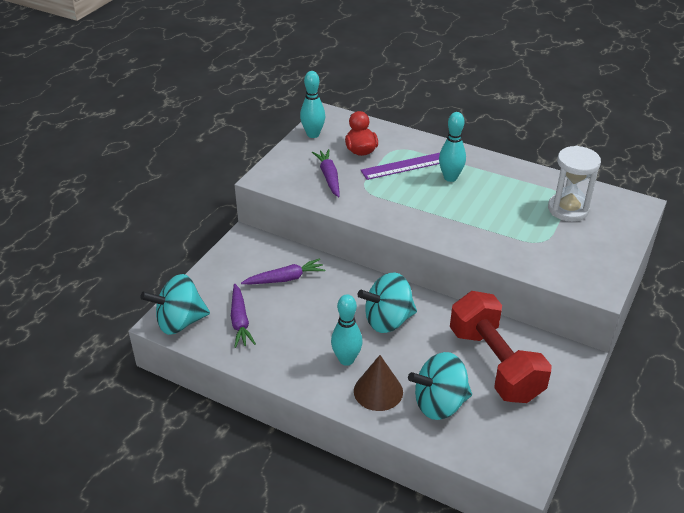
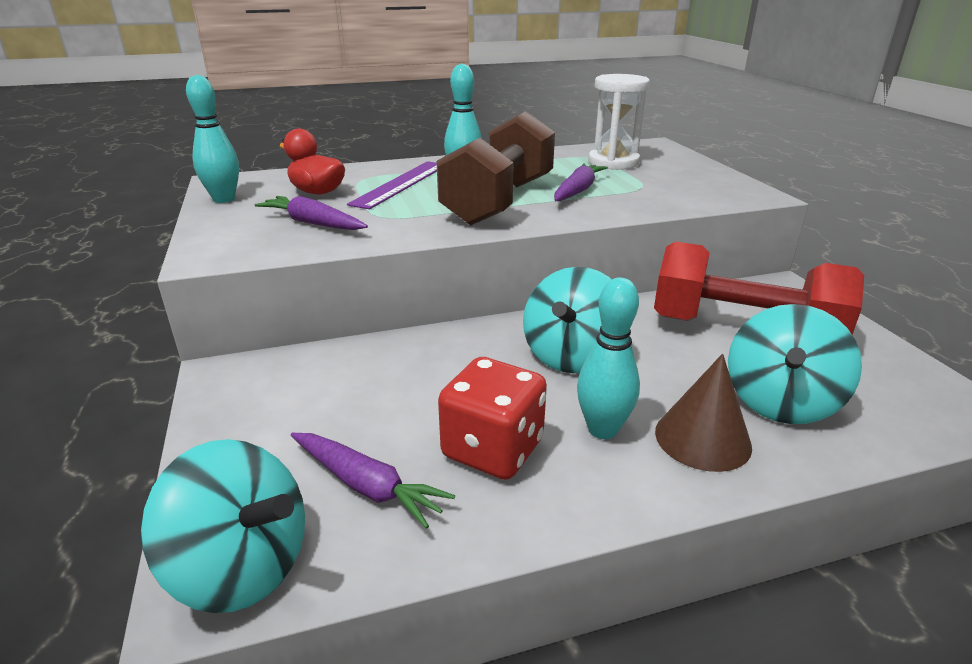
camera: 45 degrees left, 10 degrees down
(180, 322) = (242, 567): turquoise spinning top -> turquoise spinning top turned 90 degrees counterclockwise
(285, 279) = (362, 388): purple carrot -> purple carrot (577, 191)
(296, 338) = (493, 449): none -> red dice
(438, 209) = (499, 201): none -> brown dumbbell

